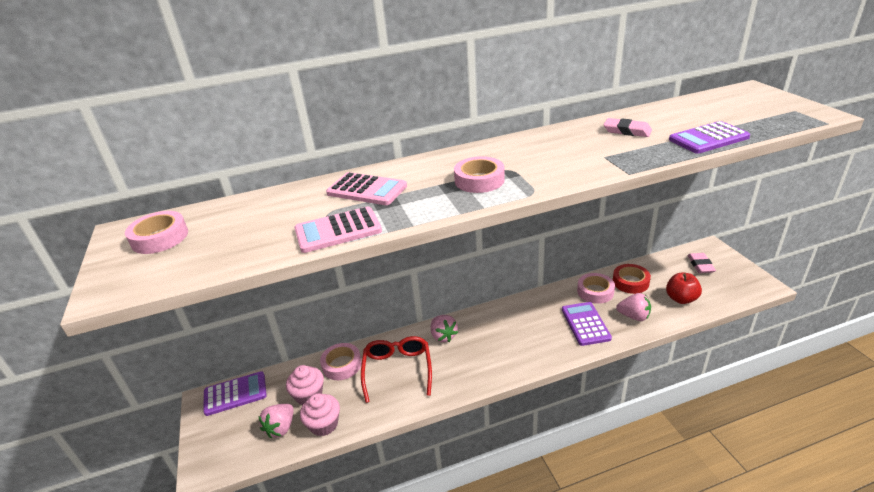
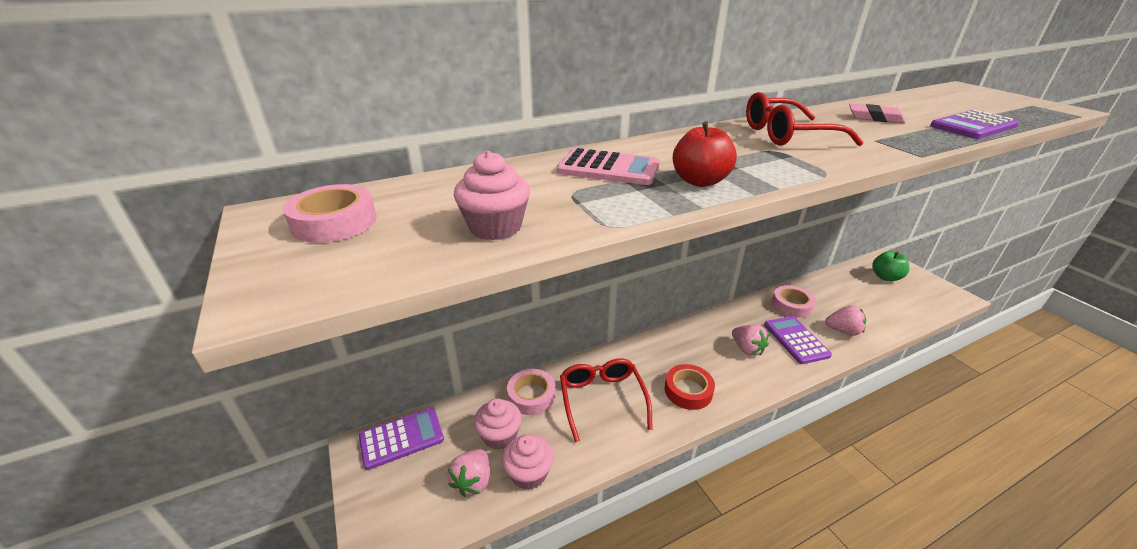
camera: 10 degrees left, 0 degrees up
(260, 242) = (495, 227): none -> pink cupcake
(338, 230) = (601, 213): pink calculator -> none
(443, 336) = (643, 357): pink strawberry -> pink strawberry (747, 349)
(479, 180) = (747, 160): pink tape -> none
(532, 152) = (786, 135): none -> red glasses
(630, 282) = (823, 295): red tape -> red tape (688, 391)
(681, 299) = (882, 311): red apple -> red apple (699, 181)
(700, 265) = (885, 277): pink eraser -> green apple

